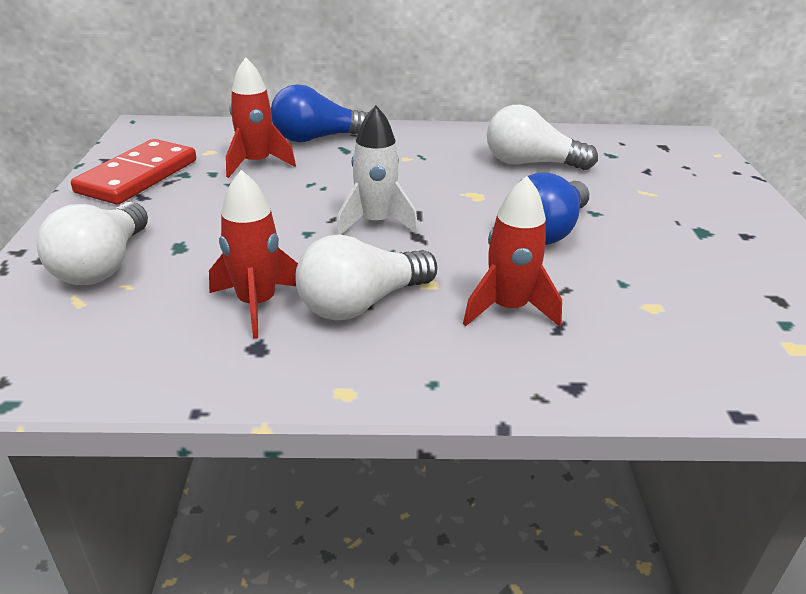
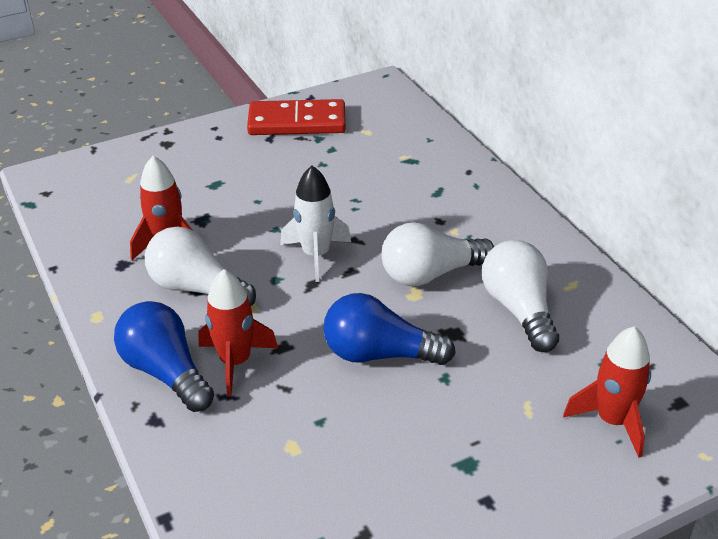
camera: 65 degrees right, 5 degrees up
(103, 265) = (173, 167): white light bulb -> white light bulb (430, 274)
(257, 164) = (366, 161): red rocket -> red rocket (612, 421)
(317, 138) = (444, 170): blue light bulb -> blue light bulb (166, 372)

